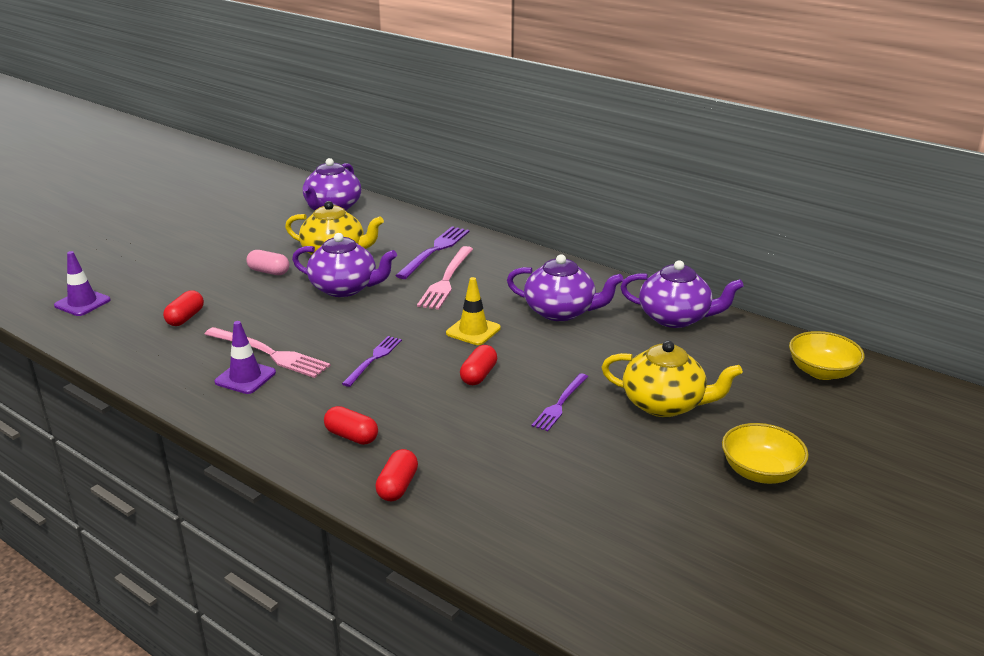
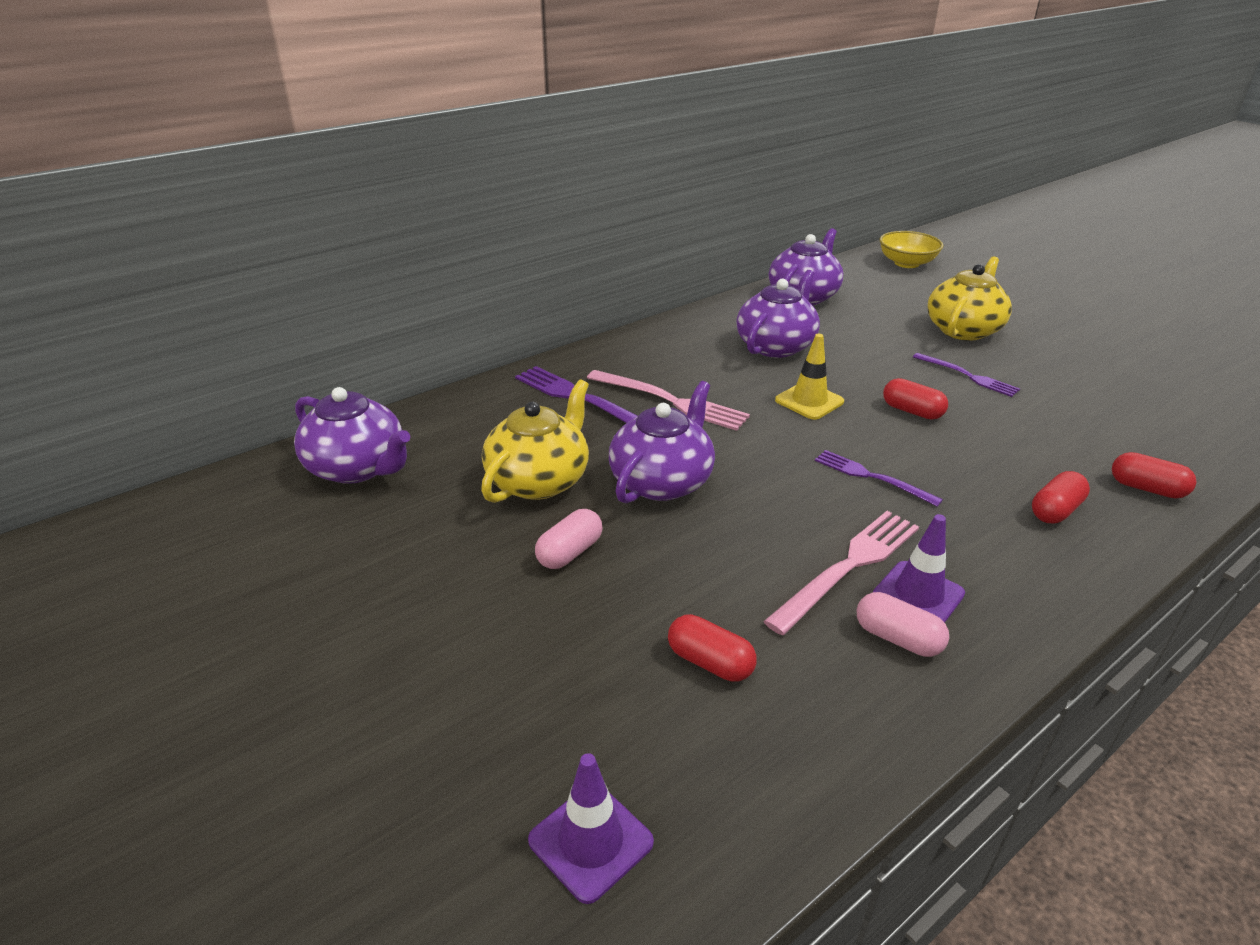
camera: 75 degrees left, 5 degrees up
(205, 371) = (897, 638): none -> pink capsule
(760, 472) = (1061, 314): yellow bowl -> none

